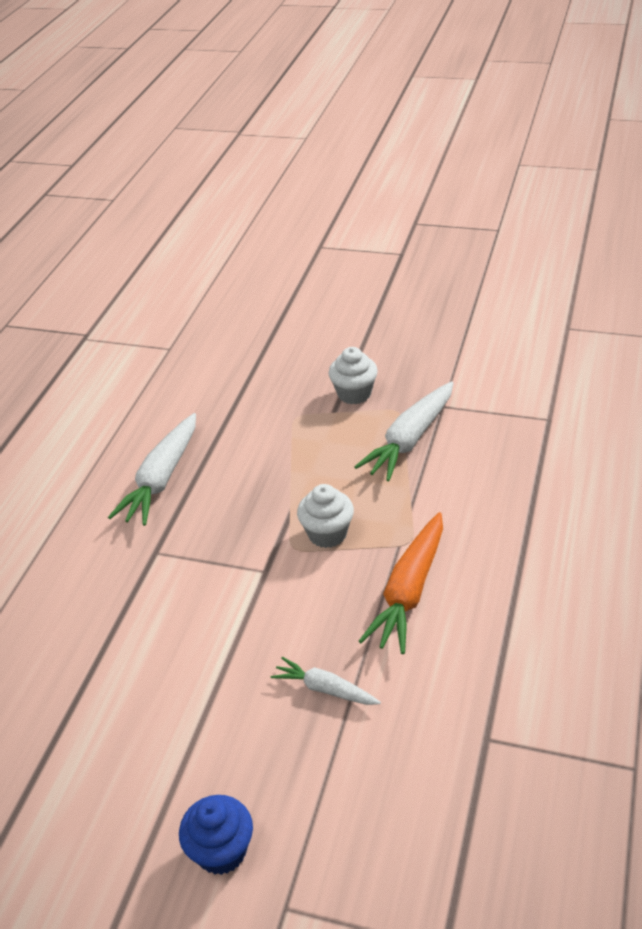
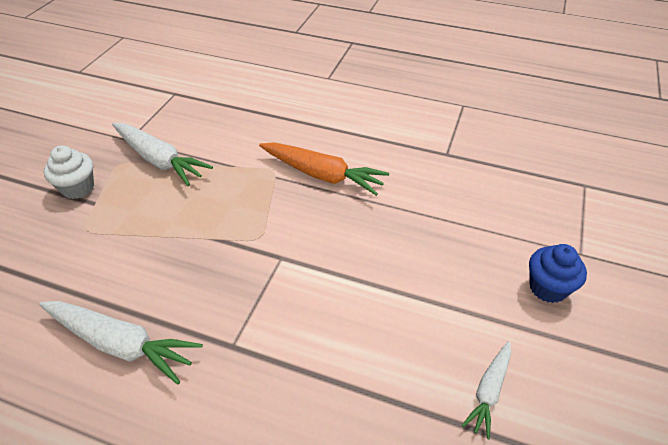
camera: 90 degrees left, 5 degrees up
(325, 689) = (407, 225): white carrot -> white carrot (489, 391)
(327, 534) = (249, 215): white cupcake -> none

